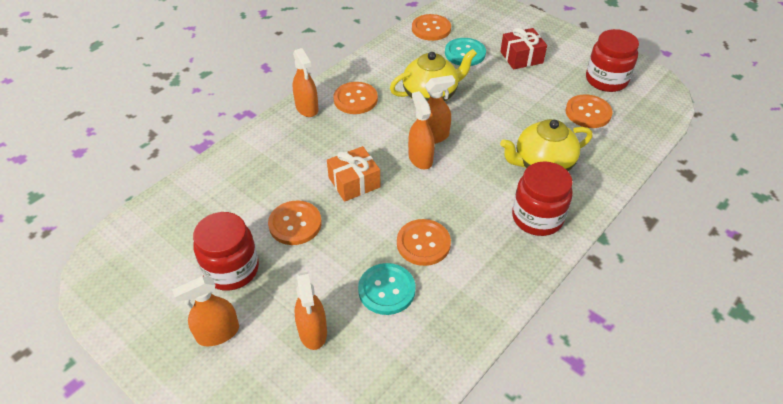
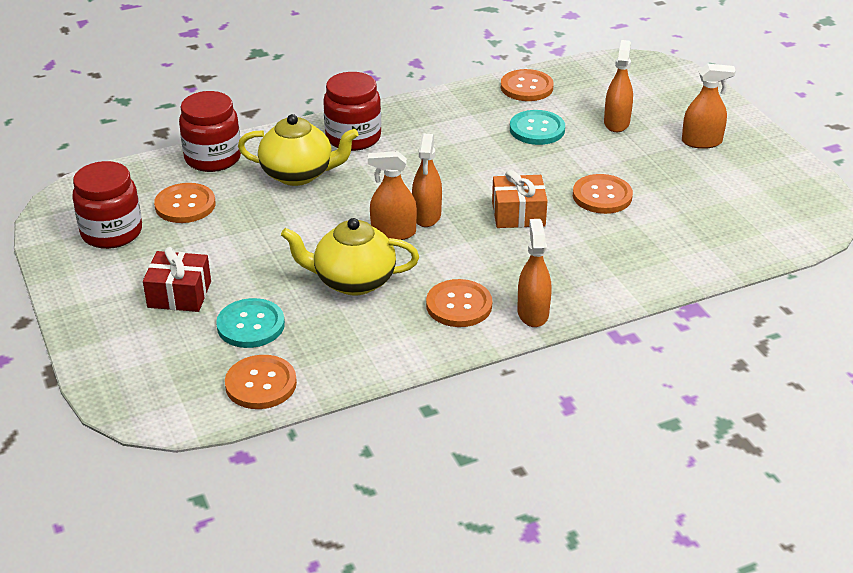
camera: 155 degrees left, 10 degrees down
(231, 269) = (679, 179): red jar -> red jar (213, 158)
(423, 243) = (480, 149): orange button -> orange button (526, 87)

